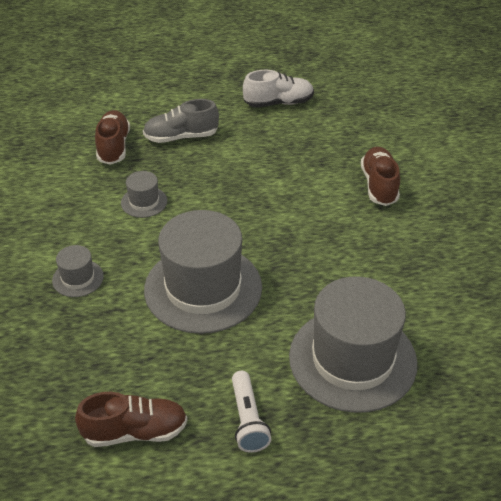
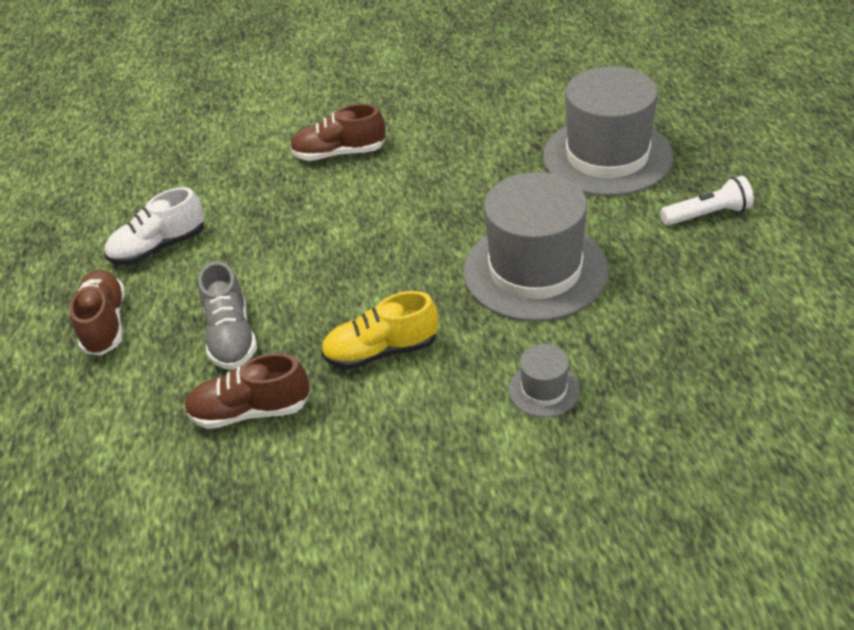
camera: 90 degrees left, 0 degrees up
(135, 432) = (757, 291): brown shoe -> brown shoe (105, 324)
(144, 202) = (381, 351): grey hat -> yellow shoe
(278, 103) = (159, 247): white shoe -> white shoe turned 105 degrees counterclockwise

